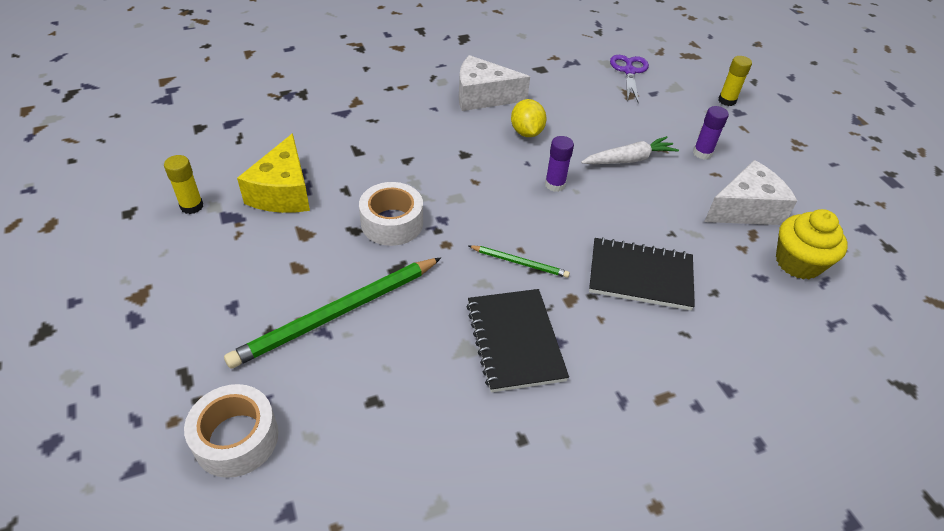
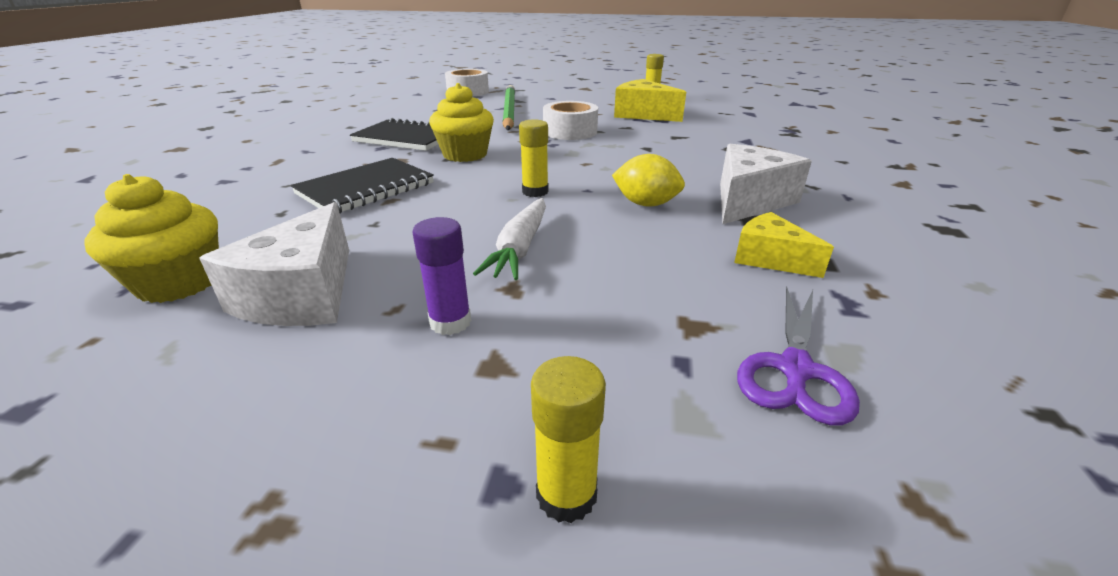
camera: 125 degrees right, 15 degrees down
(520, 263) = (465, 154): green pencil -> yellow cupcake
(552, 83) = (770, 258): none -> yellow cheese
(555, 185) = (535, 192): purple glue stick -> yellow glue stick
(629, 71) = (795, 370): purple scissors -> purple scissors turned 75 degrees clockwise

